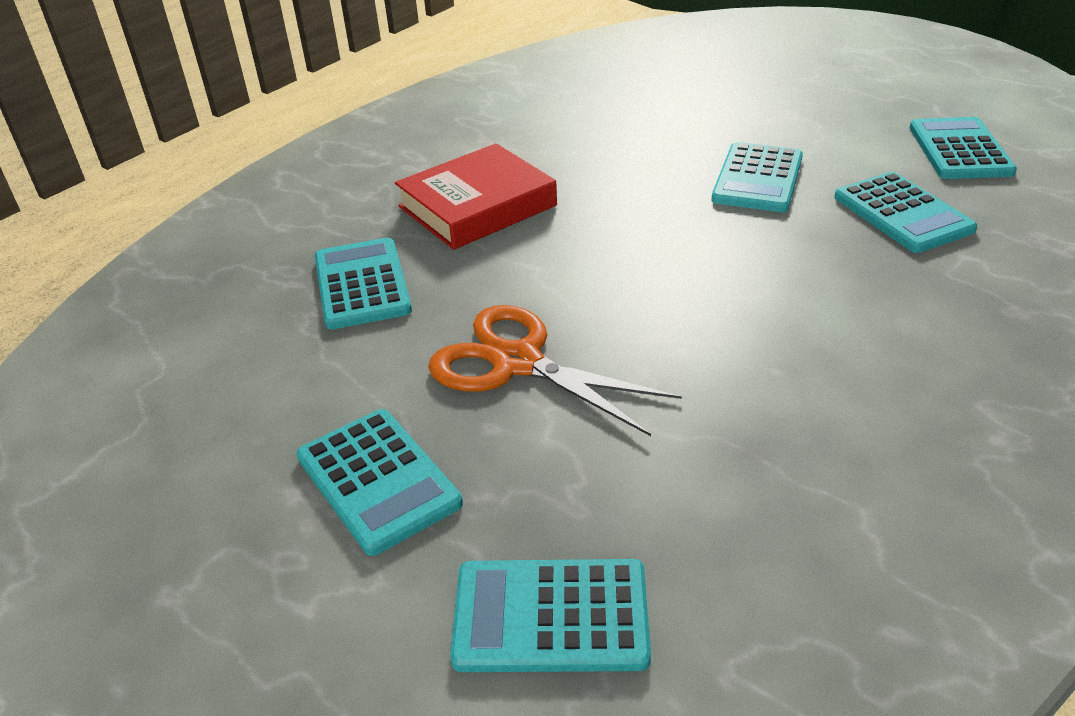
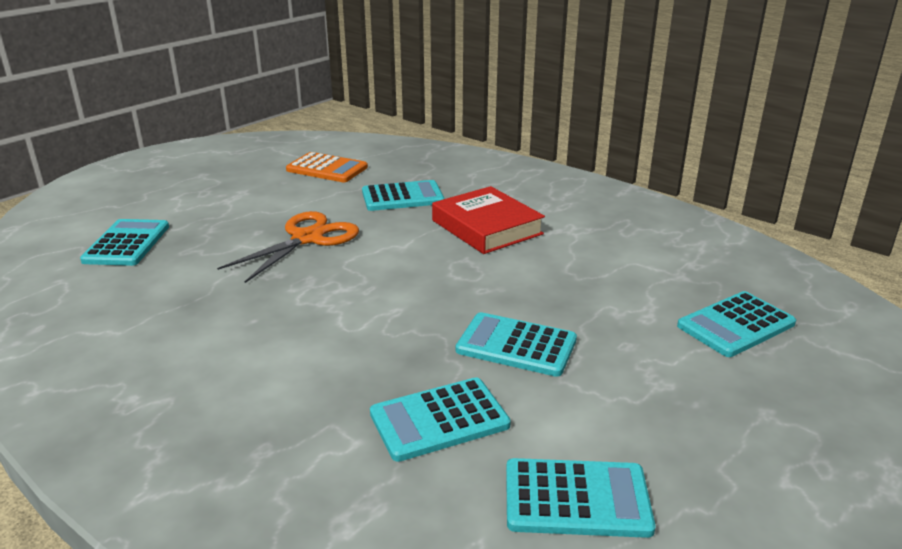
camera: 90 degrees right, 10 degrees down
(203, 389) = (327, 169): none -> orange calculator
(378, 480) = (238, 207): turquoise calculator -> turquoise calculator (735, 325)

